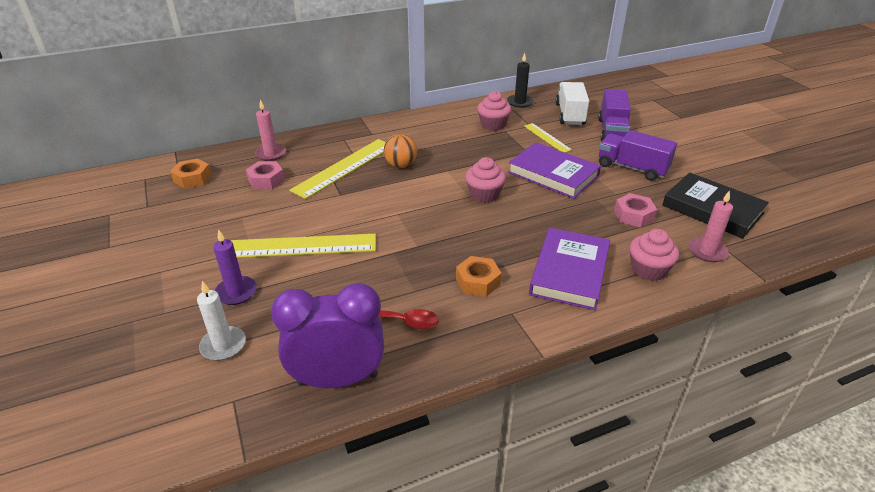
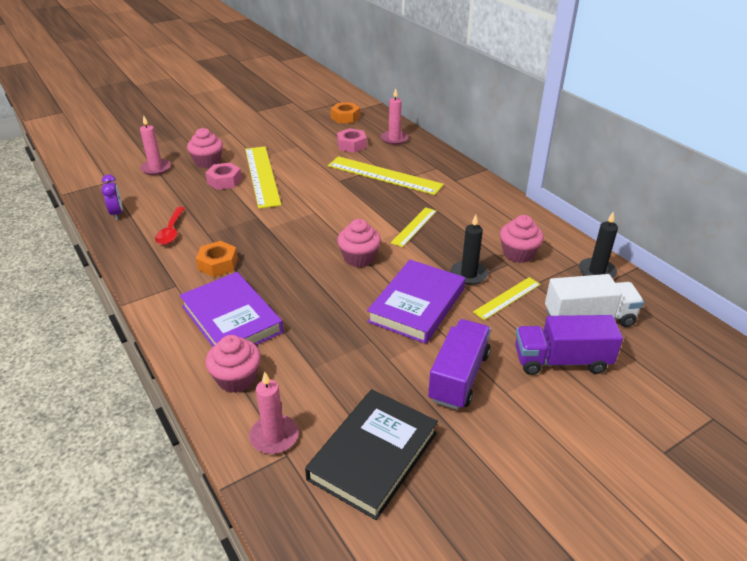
camera: 80 degrees right, 0 degrees up
(223, 345) = (156, 168): white candle -> pink candle
(236, 292) = (208, 162): purple candle -> pink cupcake
(338, 379) = (117, 214): purple clock -> purple clock, size x0.47
(401, 165) = (399, 203): orange ball -> none
(442, 162) = (414, 226): none -> yellow ruler
(516, 148) = (468, 274): none -> black candle
(569, 272) = (232, 319): purple book -> purple book turned 45 degrees clockwise
(633, 215) = (342, 372): pink nut -> pink nut (224, 181)

